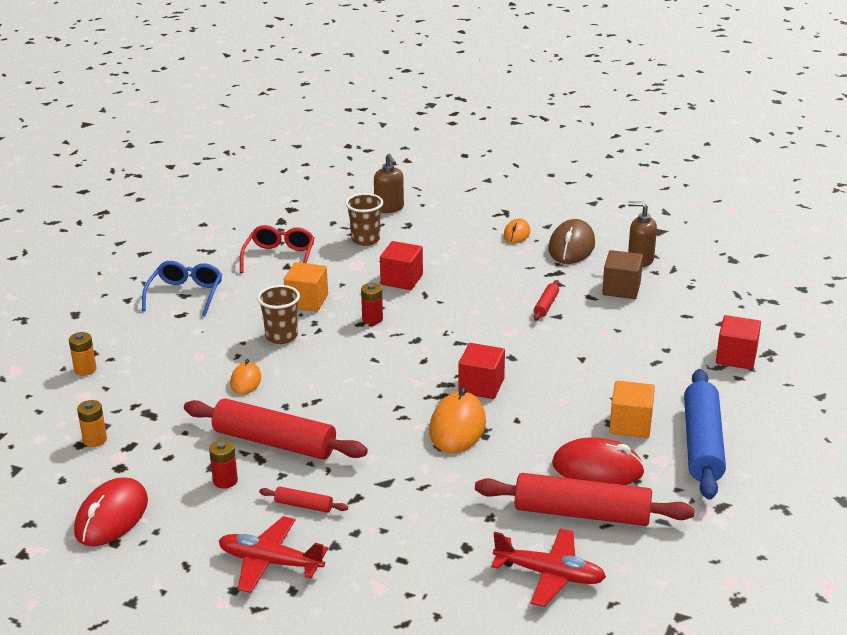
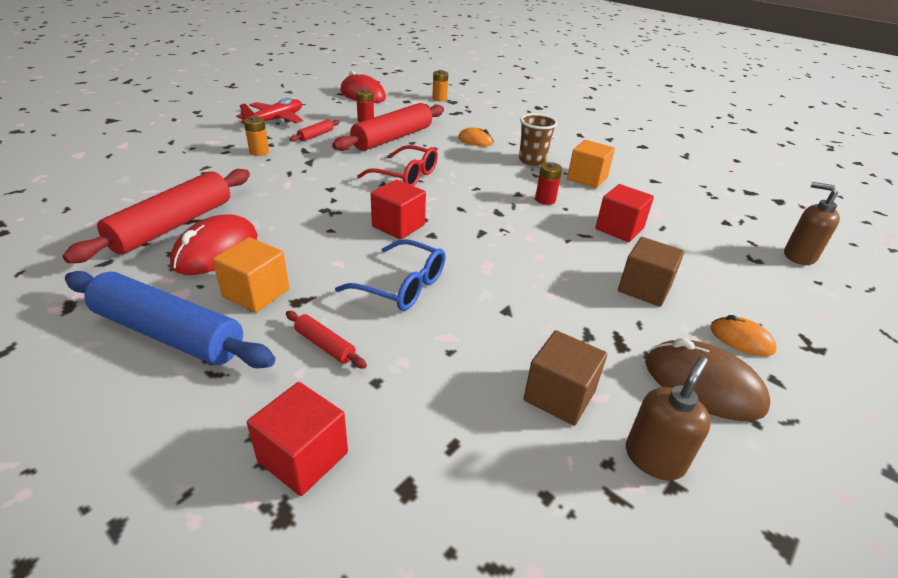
camera: 105 degrees right, 5 degrees up
(85, 369) = (519, 104): orange battery -> orange battery (259, 152)
(185, 295) = (609, 139): blue glasses -> blue glasses (401, 286)
(279, 258) = (671, 180): red glasses -> red glasses (405, 175)
(365, 239) = (712, 226): brown cup -> none
(389, 208) = (799, 256): brown soap dispenser -> brown soap dispenser turned 45 degrees clockwise
(457, 427) = (347, 201): orange mouse -> none
(485, 266) = (644, 288): none -> brown cube
(546, 305) = (535, 308): red rolling pin -> red rolling pin (325, 345)
(550, 575) = (132, 194): red plane -> none

